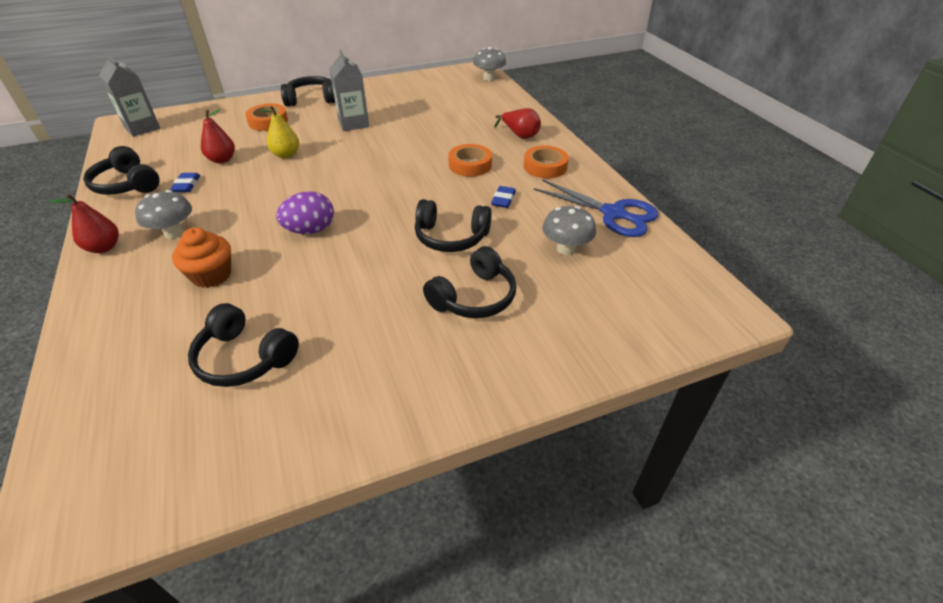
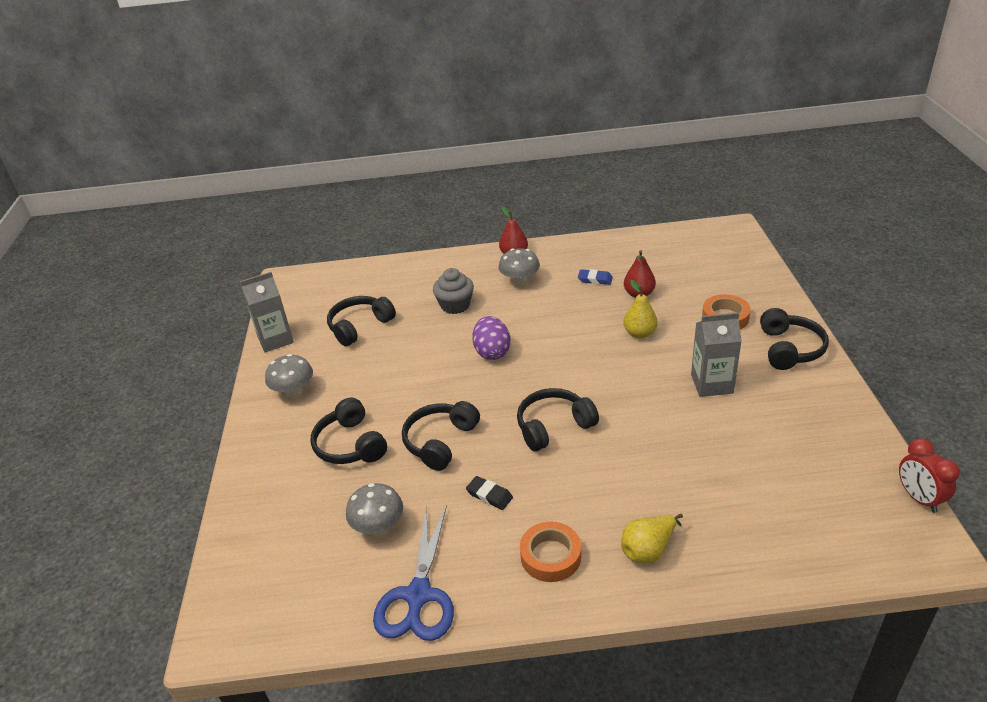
camera: 110 degrees right, 5 degrees down
(127, 184) = (606, 250): black headphones -> black headphones (553, 426)
(142, 128) = (720, 241): grey carton -> grey carton (275, 339)
(211, 275) = (455, 305): orange cupcake -> grey cupcake
(444, 70) = (918, 498): none -> red clock
(470, 165) = (577, 479): orange tape -> none
(489, 78) = (885, 557): grey mushroom -> grey mushroom (294, 392)
(503, 199) = (489, 495): blue eraser -> black eraser
(520, 135) = (648, 550): red pear -> yellow pear
(613, 214) = (418, 596): blue scissors -> blue scissors turned 45 degrees counterclockwise

